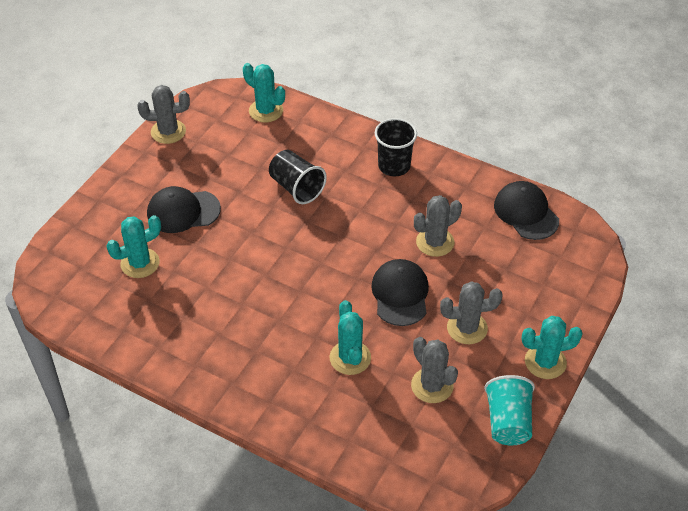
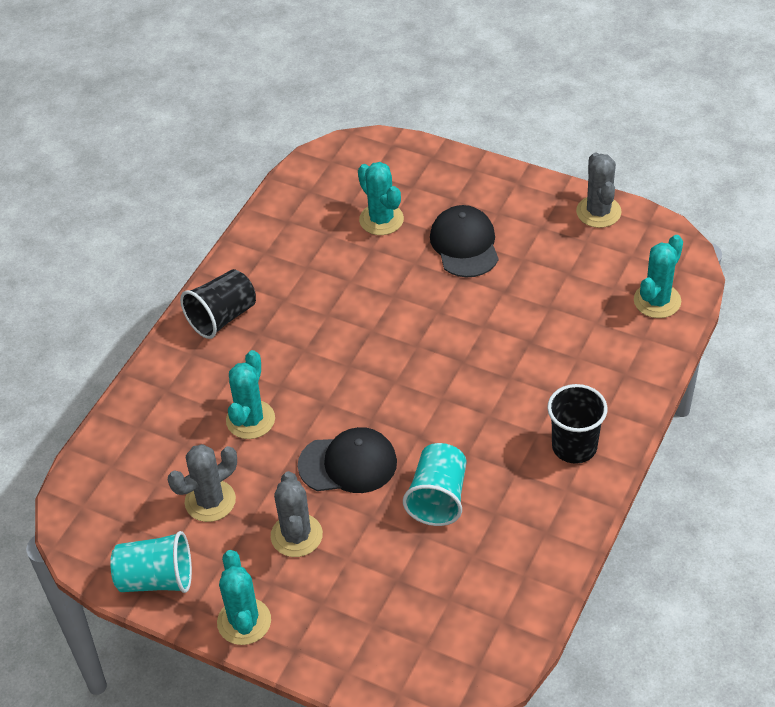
camera: 90 degrees right, 0 degrees up
(296, 188) = (518, 346): black cup -> black cup (222, 317)
(350, 358) = (250, 420): turquoise cactus -> turquoise cactus turned 60 degrees counterclockwise
(435, 242) = (438, 498): grey cactus -> turquoise cup
(526, 213) = (504, 605): black cap -> none

